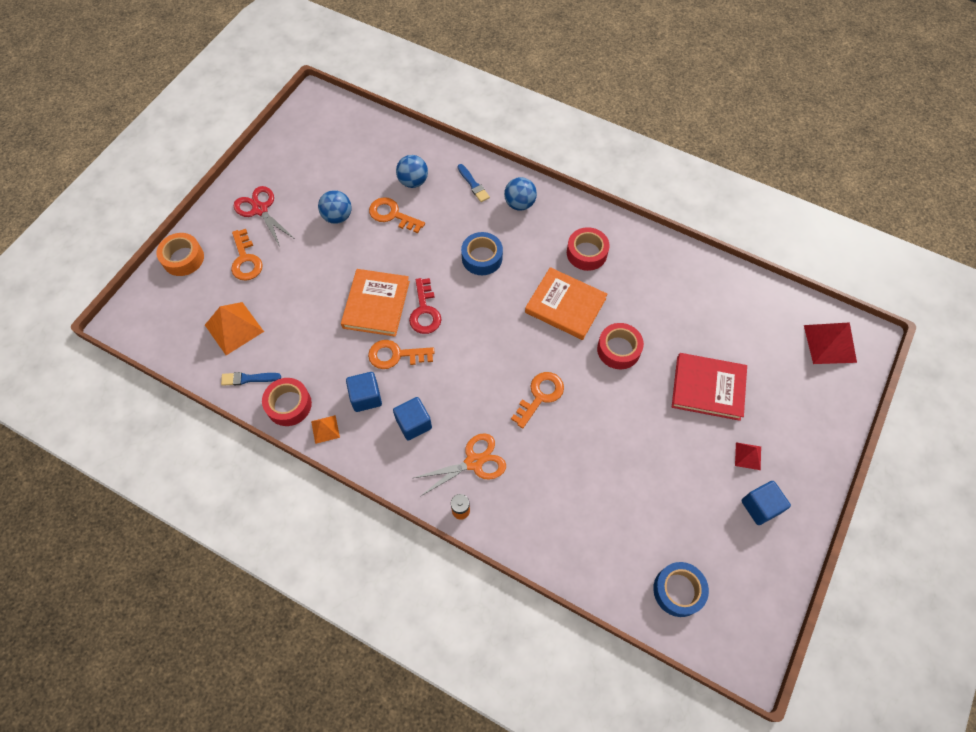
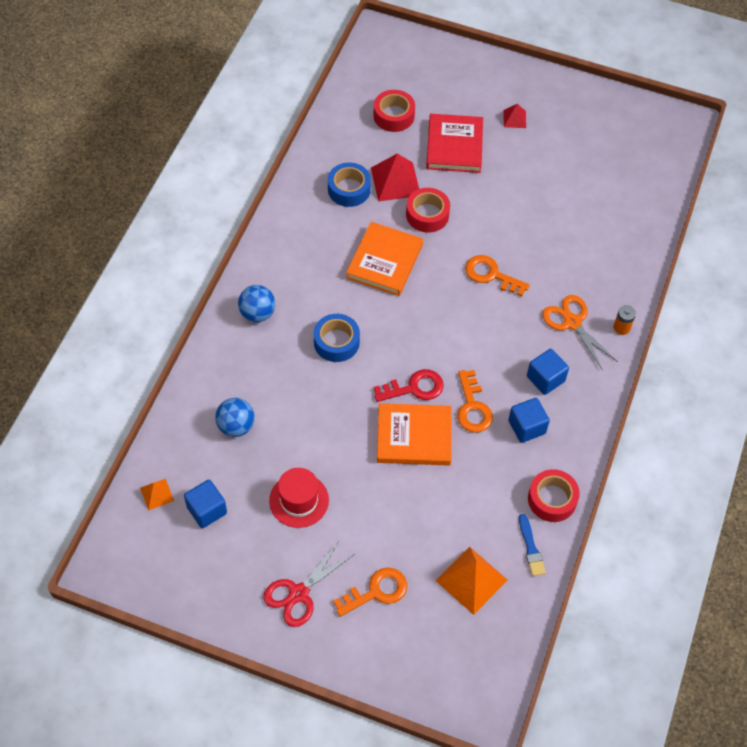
camera: 100 degrees left, 5 degrees down
(183, 258) = (385, 668): orange tape -> none
(325, 429) = (570, 458): orange pyramid -> orange pyramid (157, 494)
(337, 217) = (299, 500): blue ball -> red hat
(392, 215) = (288, 441): orange key -> none
(473, 184) = (234, 362): blue brush -> none
(586, 253) = (316, 247): red tape -> red tape (394, 116)
(678, 590) = (645, 166): blue tape -> blue tape (349, 189)
(760, 506) = (558, 112): blue cube -> blue cube (207, 510)
(829, 343) = (390, 58): red pyramid -> red pyramid (395, 181)

